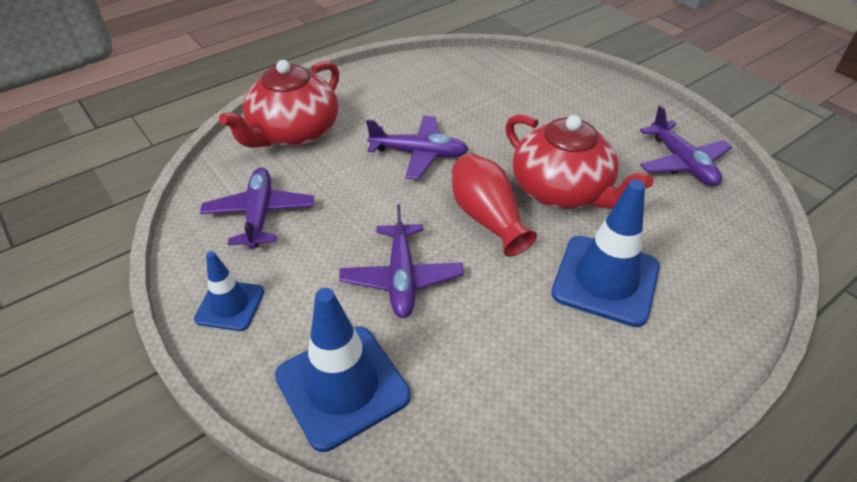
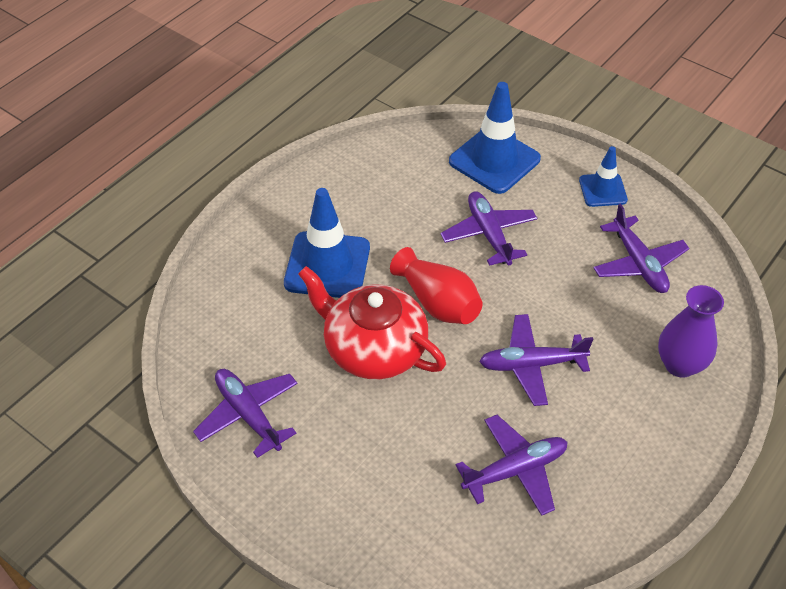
camera: 165 degrees right, 5 degrees up
(293, 133) = (680, 364): red teapot -> purple vase
(465, 98) = (515, 470): none -> purple plane

